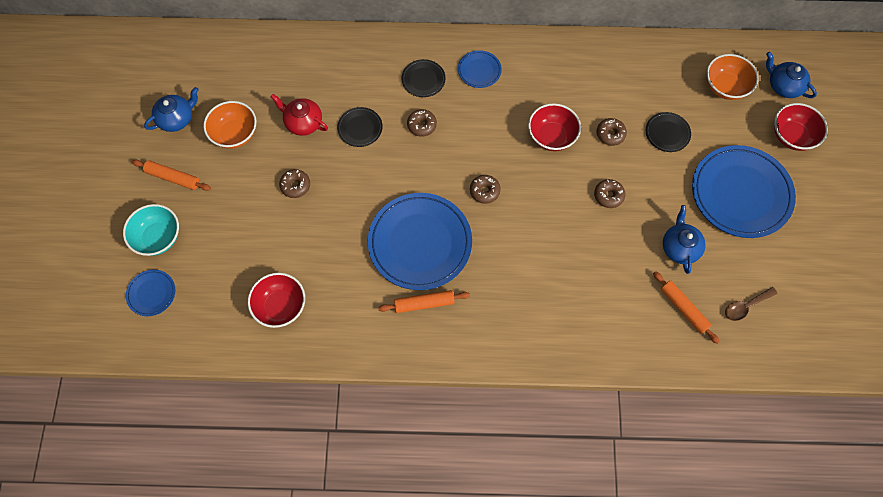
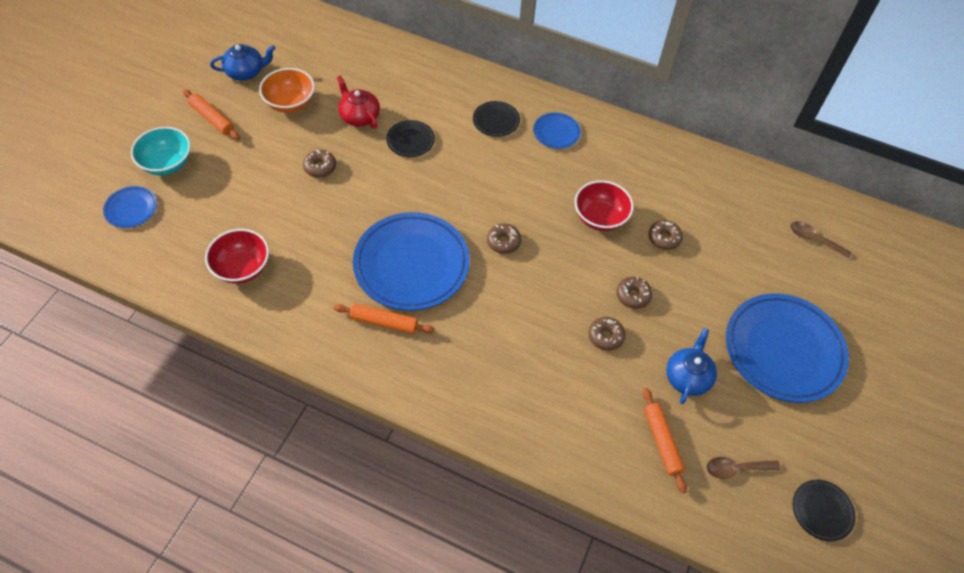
camera: 20 degrees right, 10 degrees down
(421, 125) = (472, 160): brown donut -> brown donut (605, 336)
(667, 133) = (727, 260): black plate -> black plate (822, 511)
(725, 87) = (814, 239): orange bowl -> brown spoon
(784, 86) = (882, 262): blue teapot -> none
(792, 136) = (870, 315): red bowl -> none

